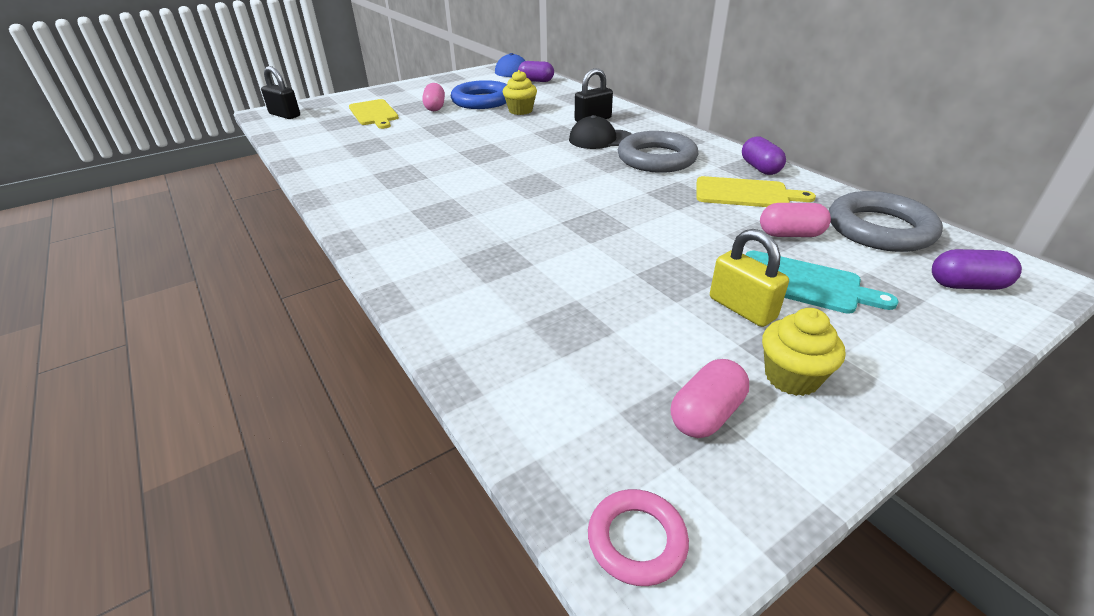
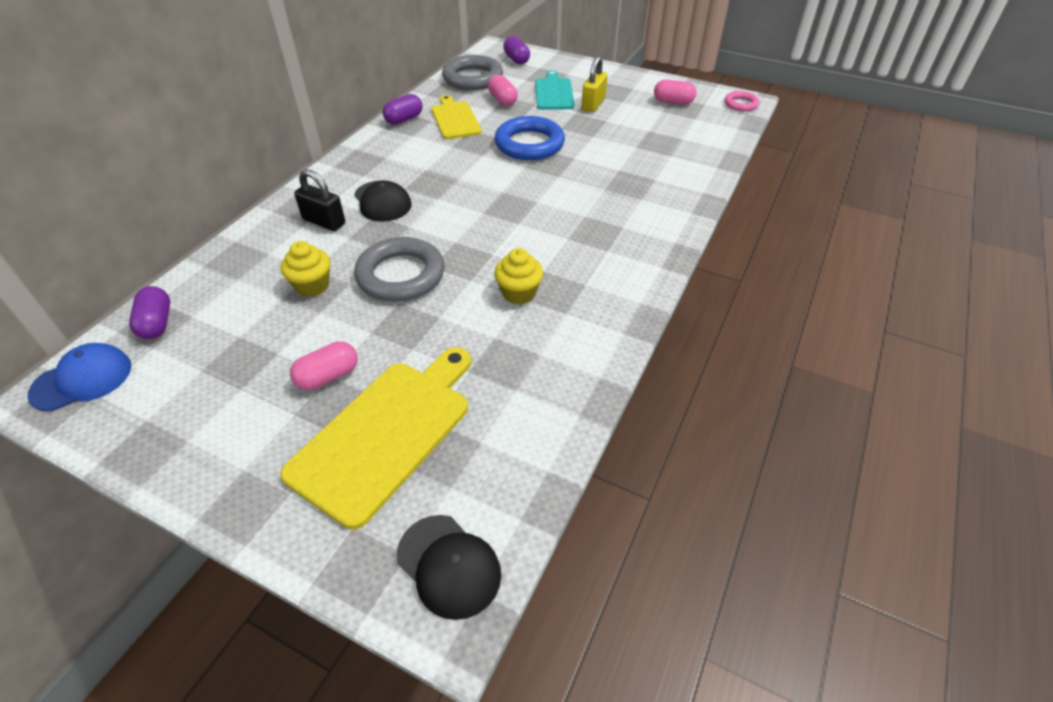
camera: 120 degrees left, 10 degrees up
(285, 115) = (449, 566): black padlock -> black cap
(374, 114) = (386, 433): yellow cutting board -> yellow cutting board, size x1.61
(482, 101) = (279, 340): blue ring -> blue ring (529, 144)
(656, 158) = (413, 163): grey ring -> grey ring (400, 275)
(791, 377) = (630, 89): yellow cupcake -> yellow cupcake (519, 293)

